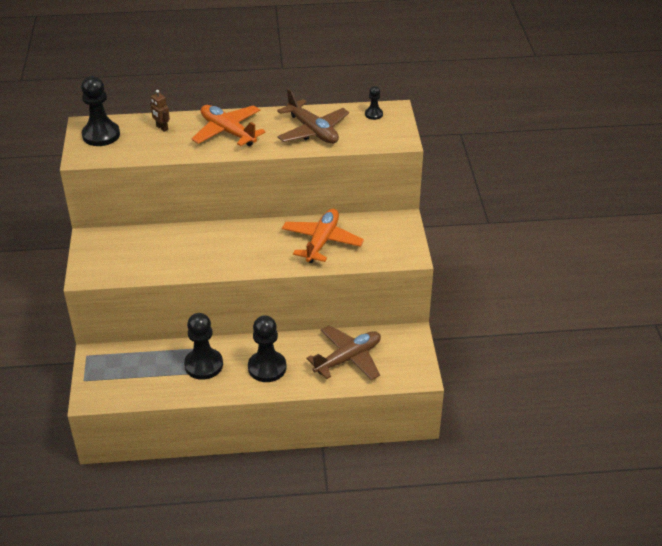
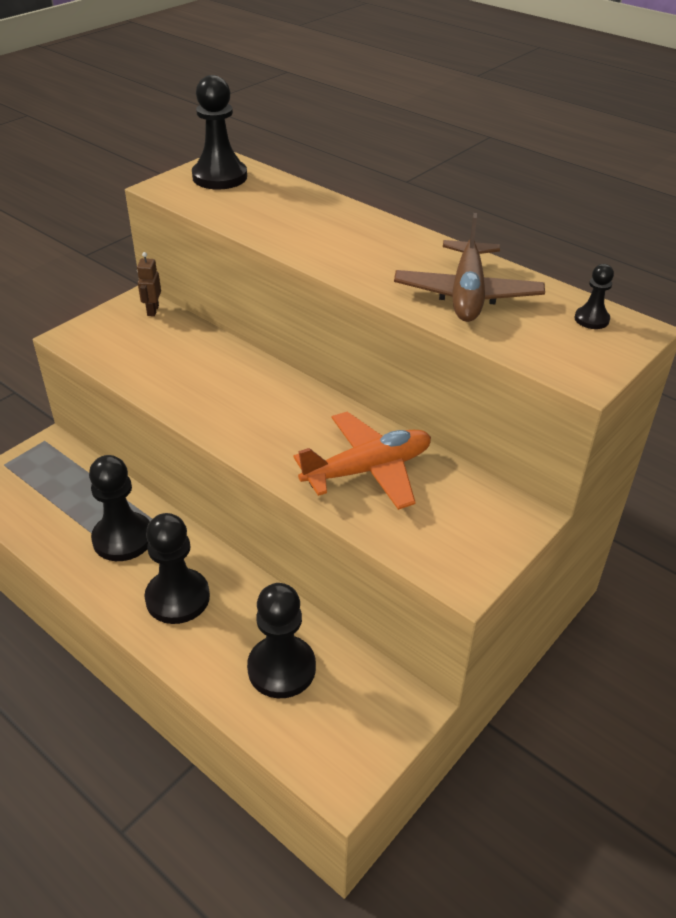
camera: 45 degrees right, 0 degrees up
(162, 128) = (291, 200): brown robot -> brown robot (152, 310)
(228, 132) = (357, 241): orange plane -> none
(348, 359) = (281, 668): brown plane -> black pawn

